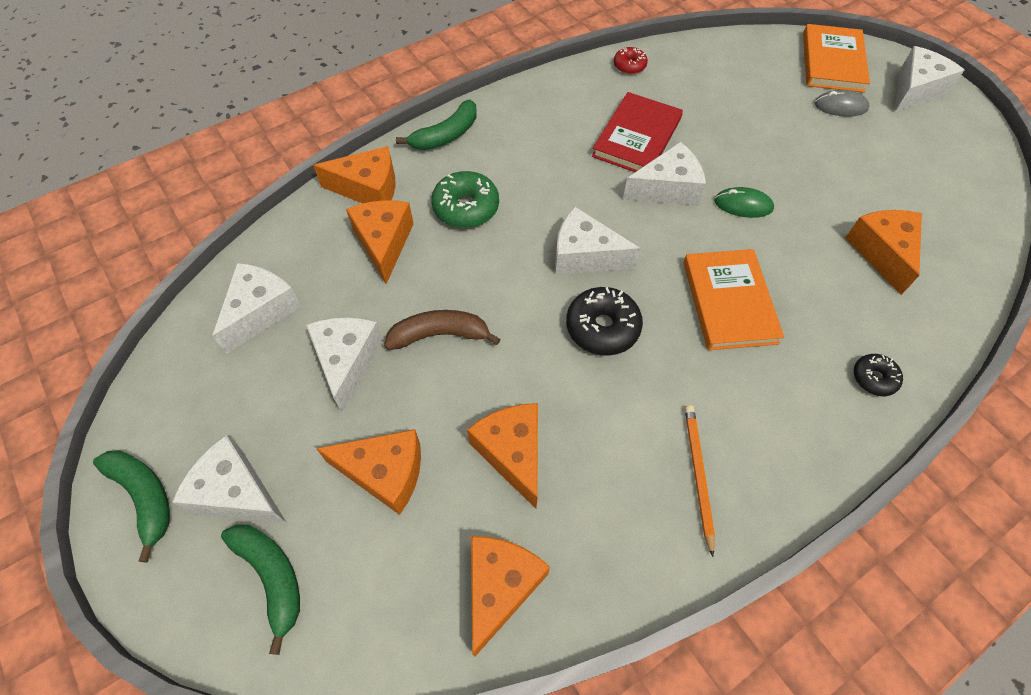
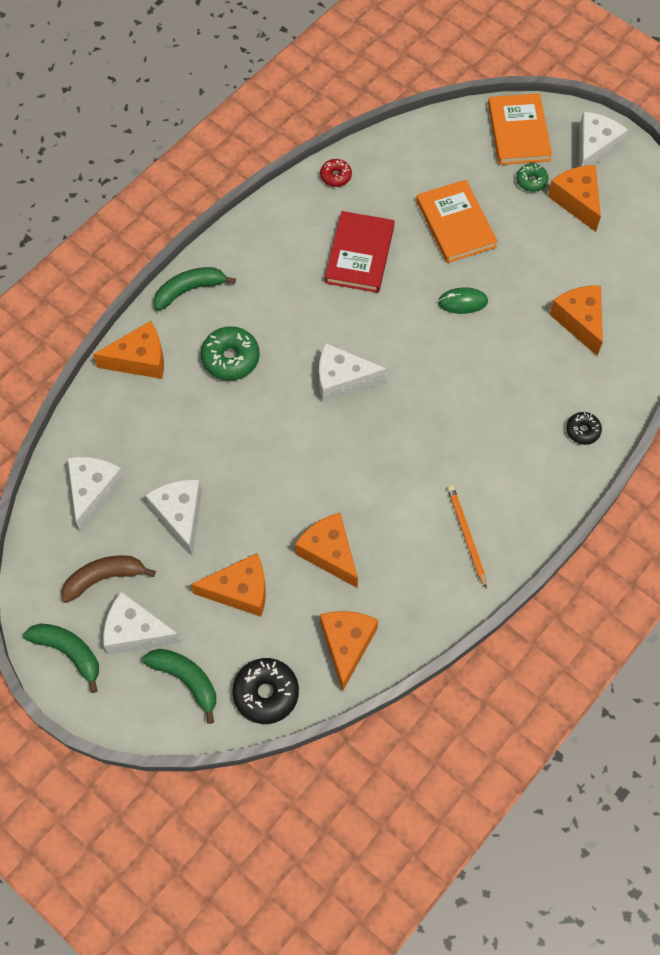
camera: 15 degrees left, 5 degrees up
(384, 243) = (172, 408): orange cheese -> orange cheese (576, 201)
(440, 335) = (246, 476): brown banana -> brown banana (104, 578)
(446, 135) = (189, 290): green banana -> green banana turned 150 degrees counterclockwise
(602, 327) = (371, 439): black donut -> black donut (266, 693)
(667, 188) = (396, 300): white cheese -> none
(729, 302) = (465, 393): orange book -> orange book (455, 224)
(840, 106) = (531, 181): grey mouse -> green donut

